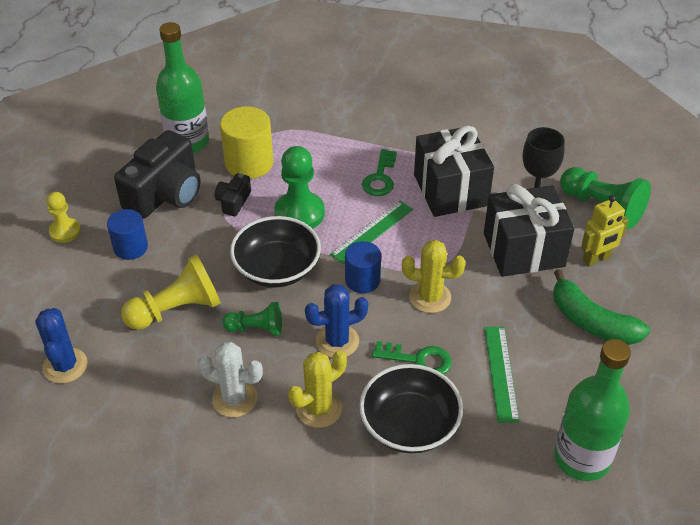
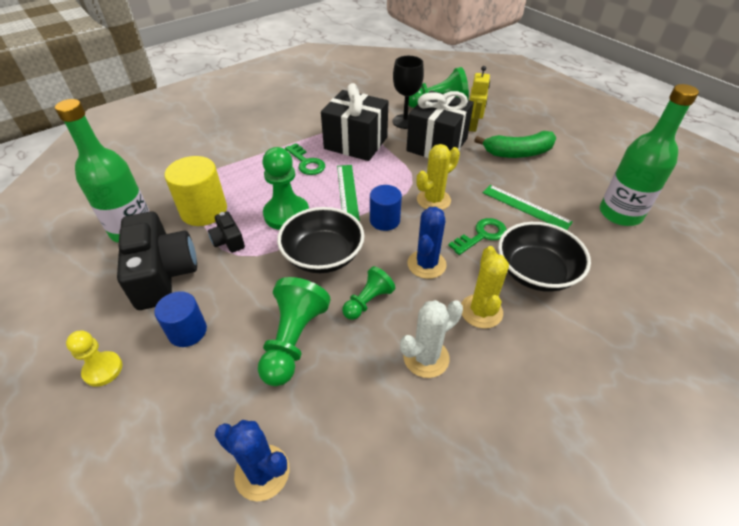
camera: 50 degrees left, 0 degrees up
(176, 310) = (293, 340): yellow pawn -> green pawn

